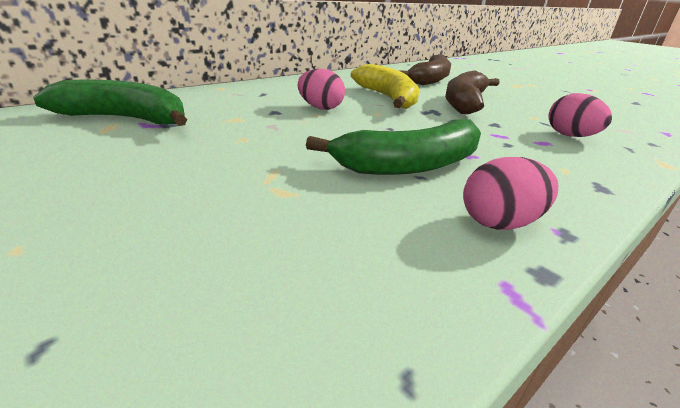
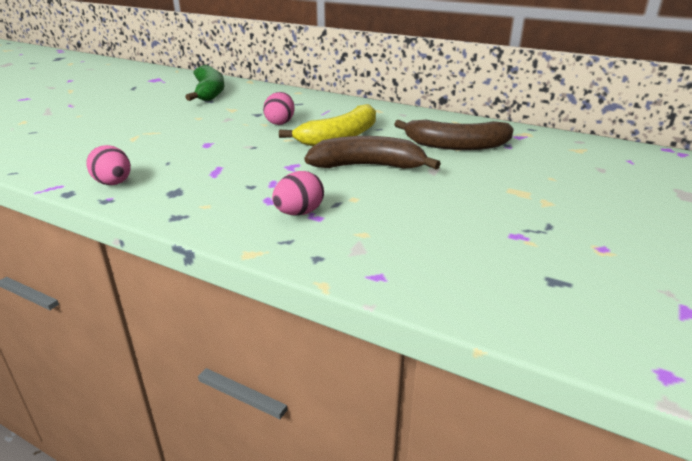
camera: 70 degrees right, 0 degrees up
(410, 165) = (183, 158): green banana -> none

